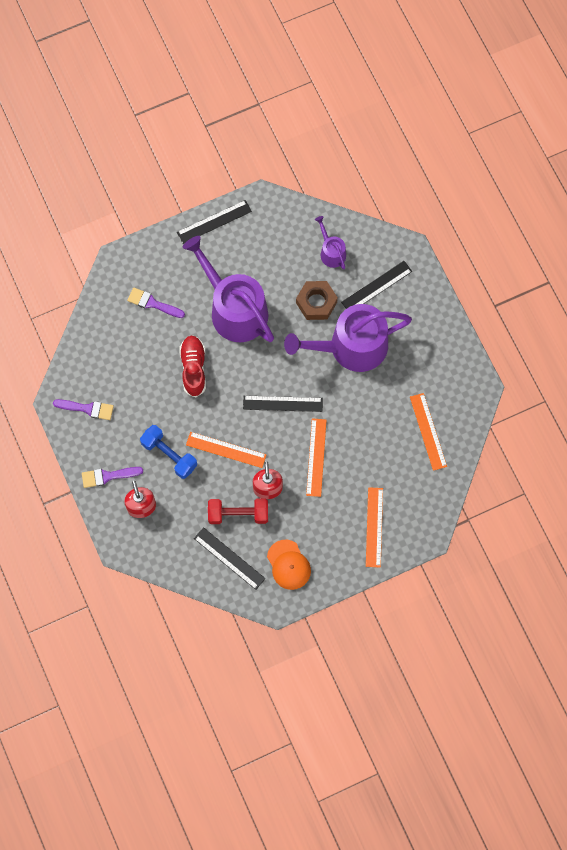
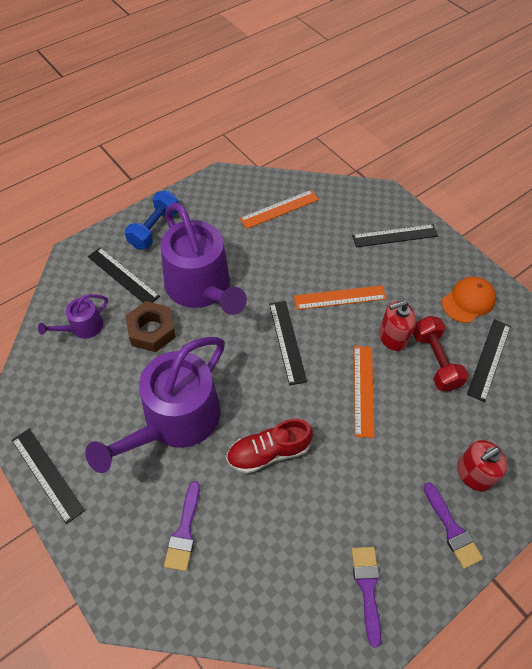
camera: 105 degrees left, 15 degrees down
(169, 455) = (394, 455): blue dumbbell -> blue dumbbell (154, 229)
(374, 527) = (395, 236): orange ruler -> black ruler

